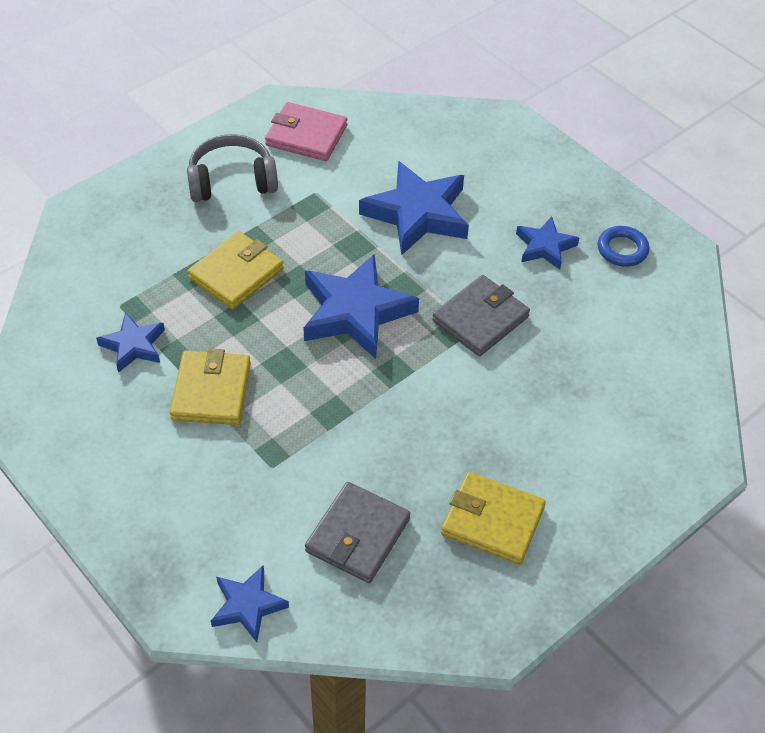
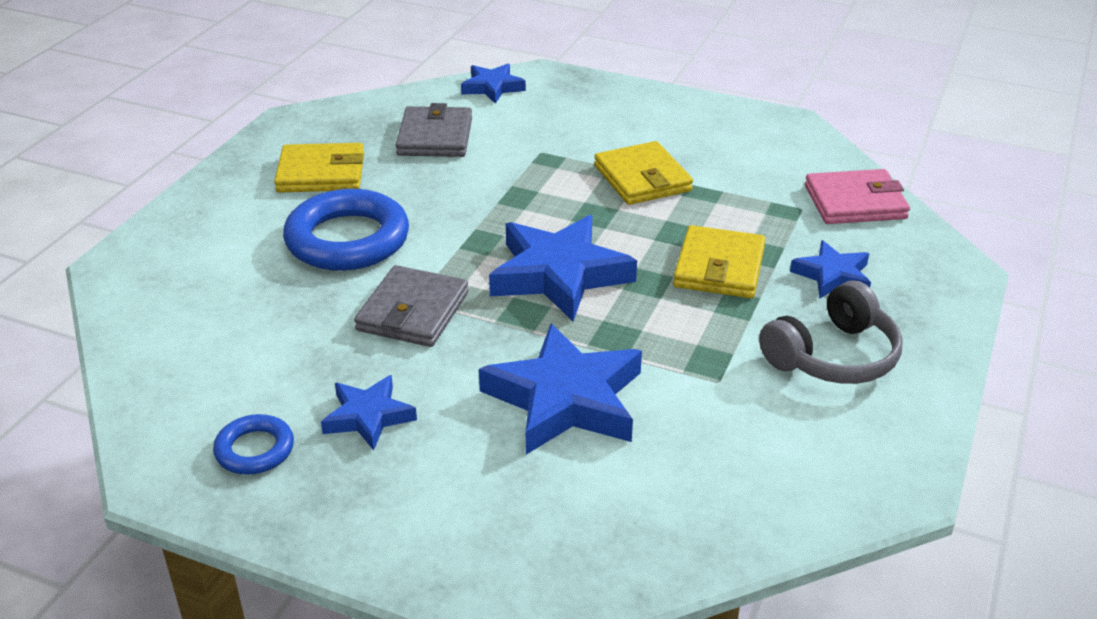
camera: 155 degrees right, 15 degrees down
(133, 345) = (749, 186): blue star -> blue star (832, 276)
(306, 135) = (806, 451): pink wallet -> pink wallet (855, 202)
(500, 416) = (347, 240): none -> blue ring

